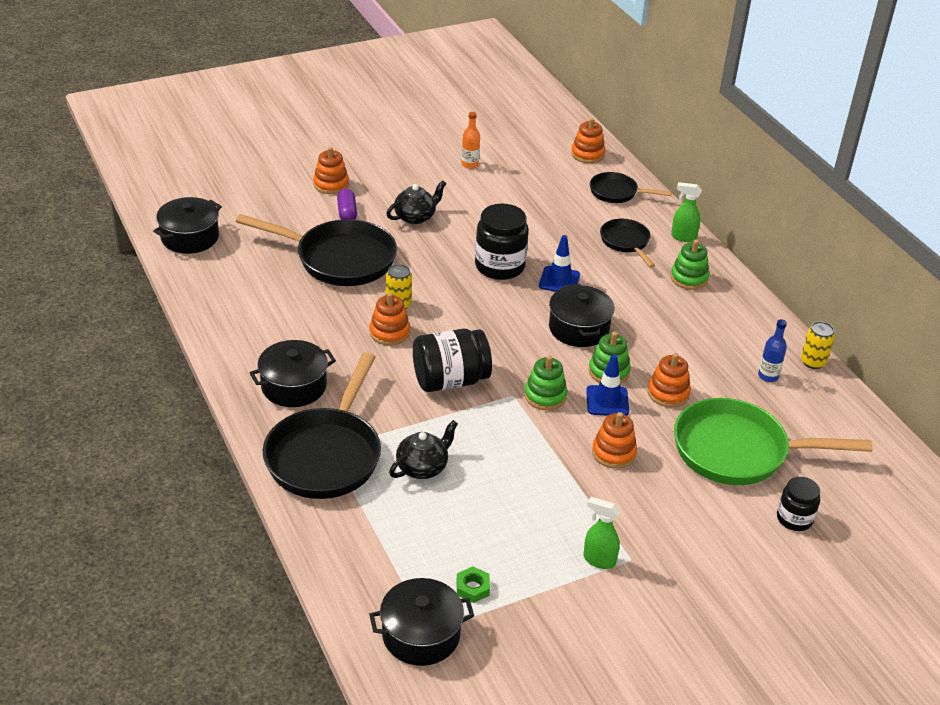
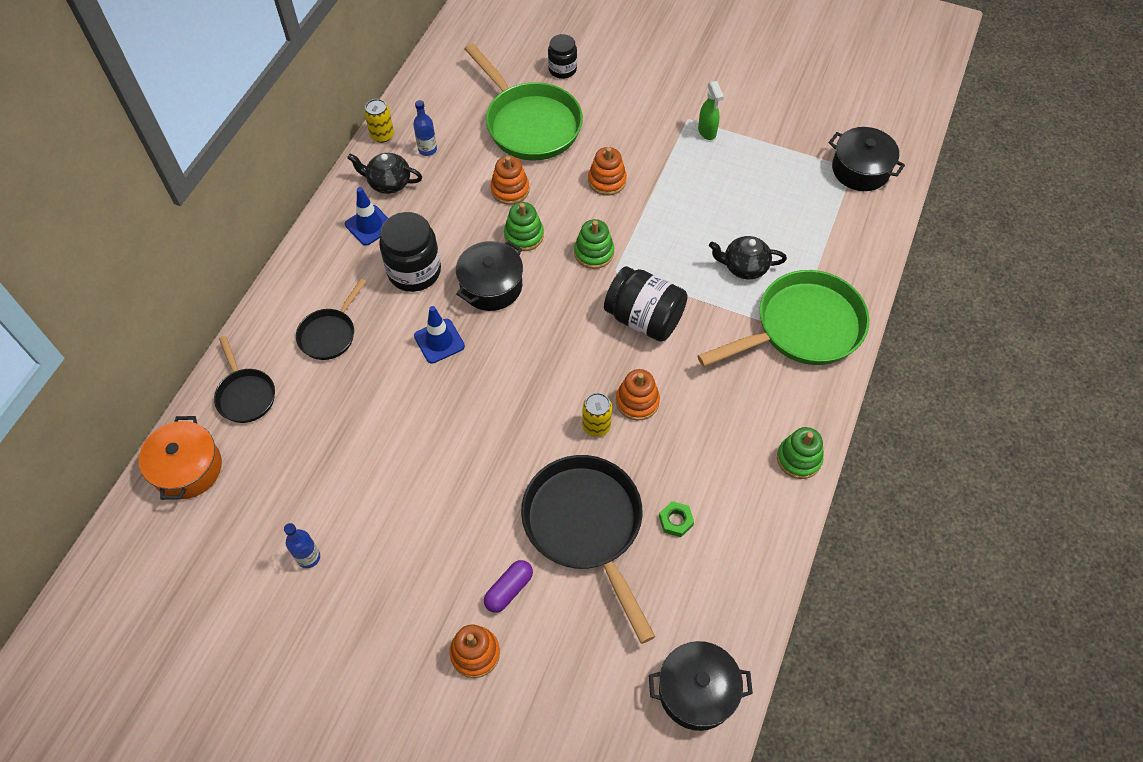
camera: 130 degrees left, 20 degrees up
(294, 386) = (768, 409): black pot -> none
(326, 455) = (802, 328): black pan -> green pan
(415, 217) = (454, 524): black teapot -> black teapot (388, 183)
(469, 164) = (308, 557): orange bottle -> blue bottle
(472, 588) = (801, 171): green nut -> green nut (676, 521)
(500, 266) = (463, 397): black jar -> black jar (414, 271)
(587, 154) = (187, 468): orange stacking toy -> orange pot
(607, 401) = (558, 216): blue traffic cone -> blue traffic cone (369, 225)
(683, 237) = (279, 301): green spray bottle -> none
(689, 278) = (343, 261): green stacking toy -> green stacking toy (799, 459)

